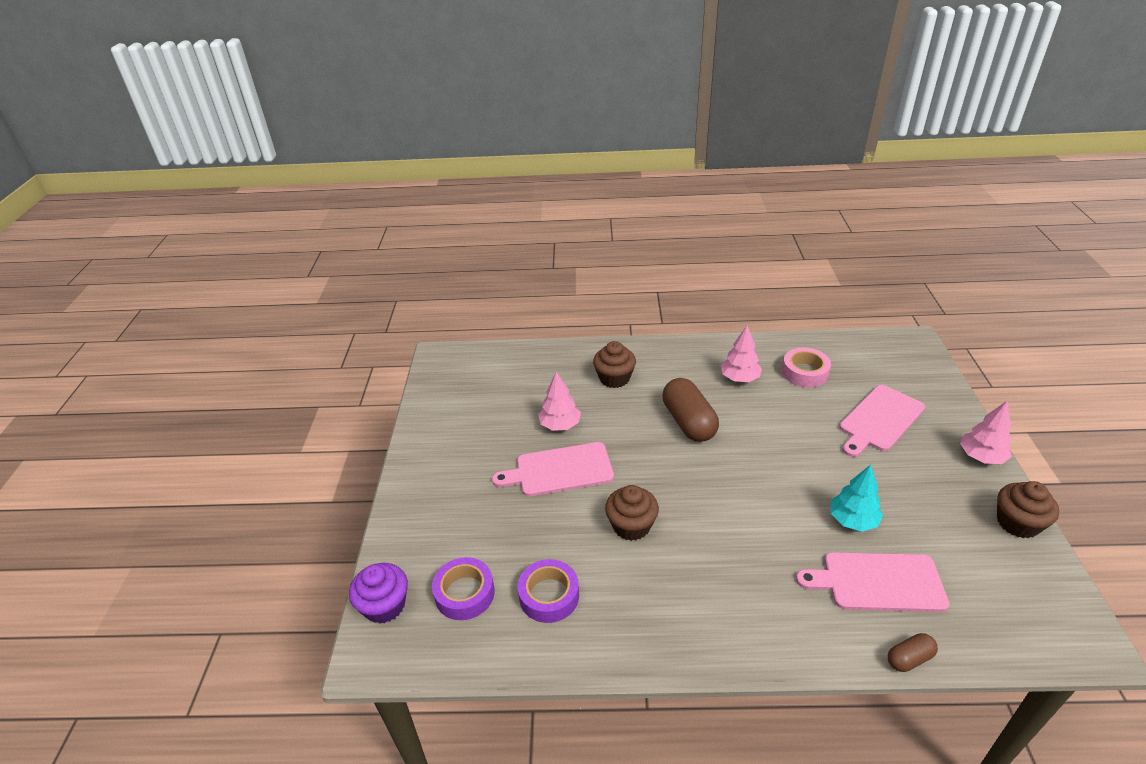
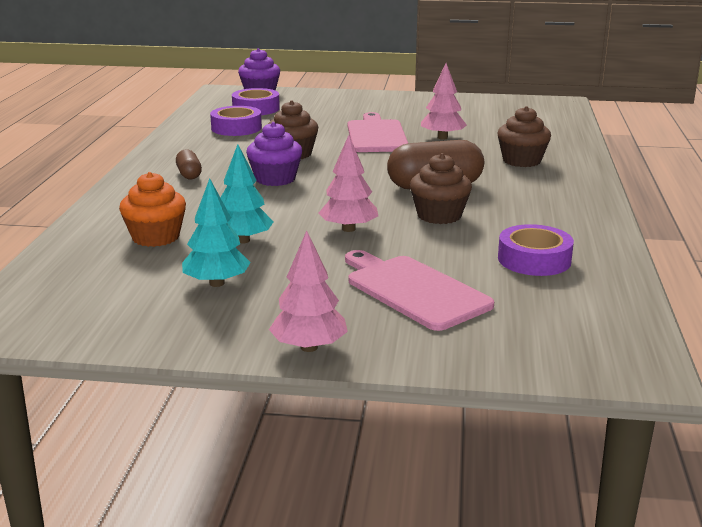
camera: 95 degrees right, 15 degrees down
(707, 526) = (275, 179): none -> purple cupcake
(739, 378) = (520, 219): pink tree -> pink tree (348, 229)
(804, 372) = (534, 260): pink tape -> purple tape
(878, 582) = (156, 237): pink cutting board -> orange cupcake
(909, 658) = (65, 234): brown capsule -> brown capsule (189, 174)
(932, 519) = (217, 283): none -> turquoise tree
(1017, 523) = (174, 337): brown cupcake -> brown cupcake (439, 215)

